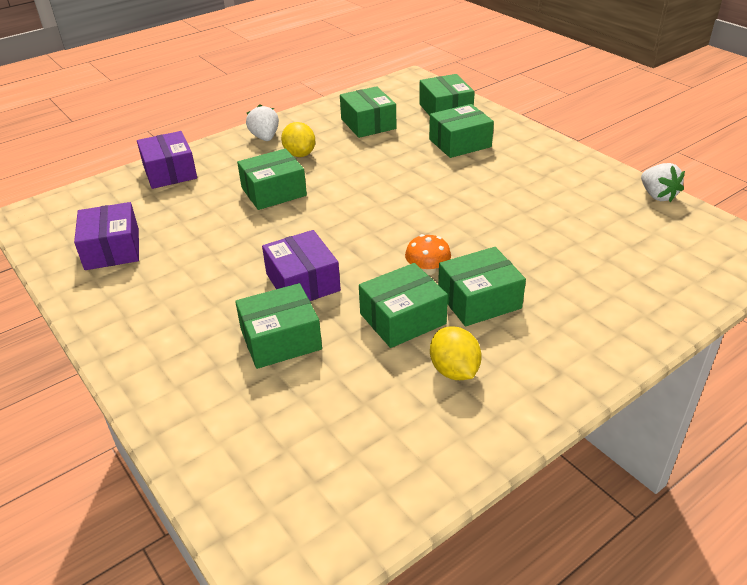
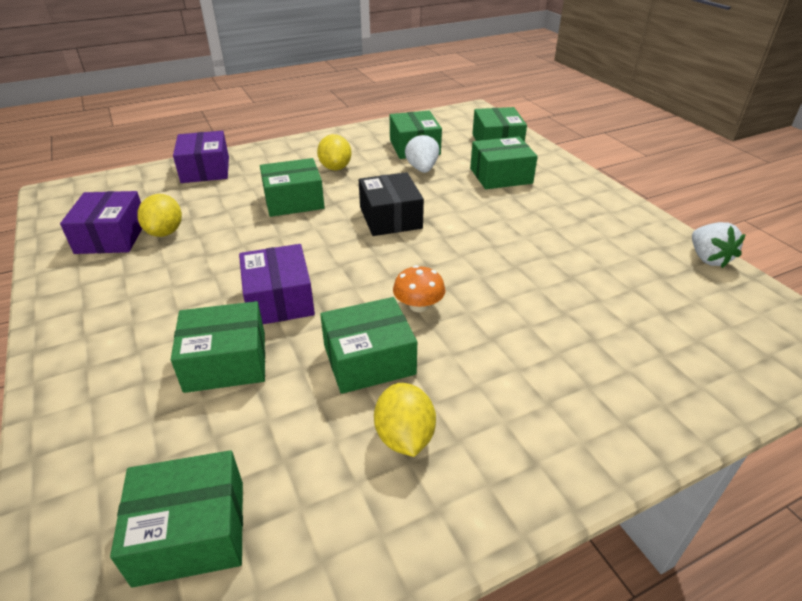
camera: 10 degrees right, 0 degrees up
(163, 238) = (165, 232): none -> yellow lemon
(265, 137) = (309, 148): white strawberry -> white strawberry (422, 169)
(372, 196) = (390, 218): none -> black box
(479, 300) = (464, 351): green box -> green box (191, 531)

